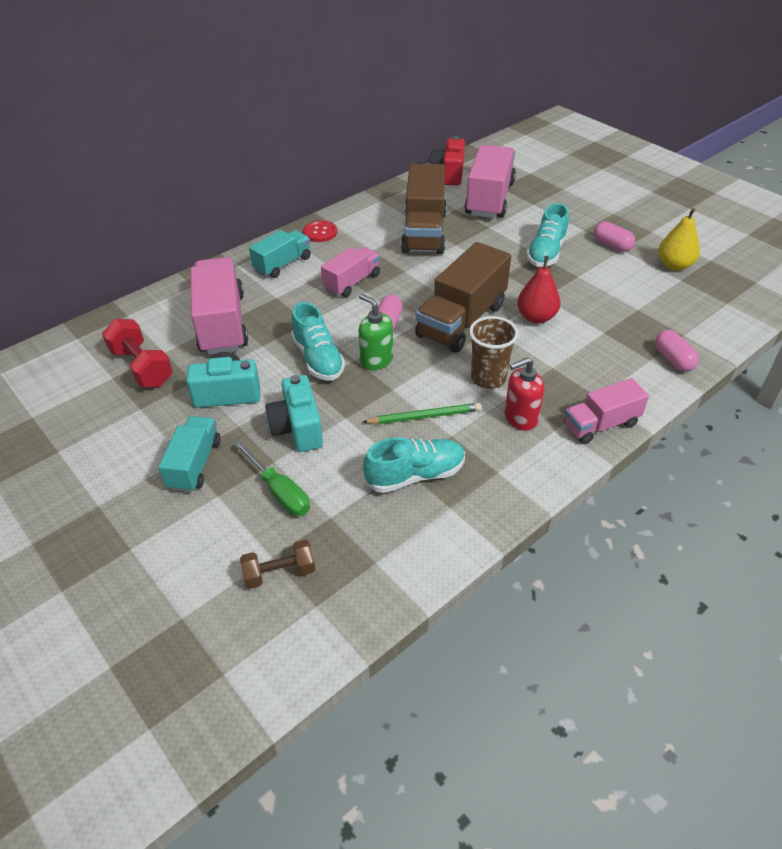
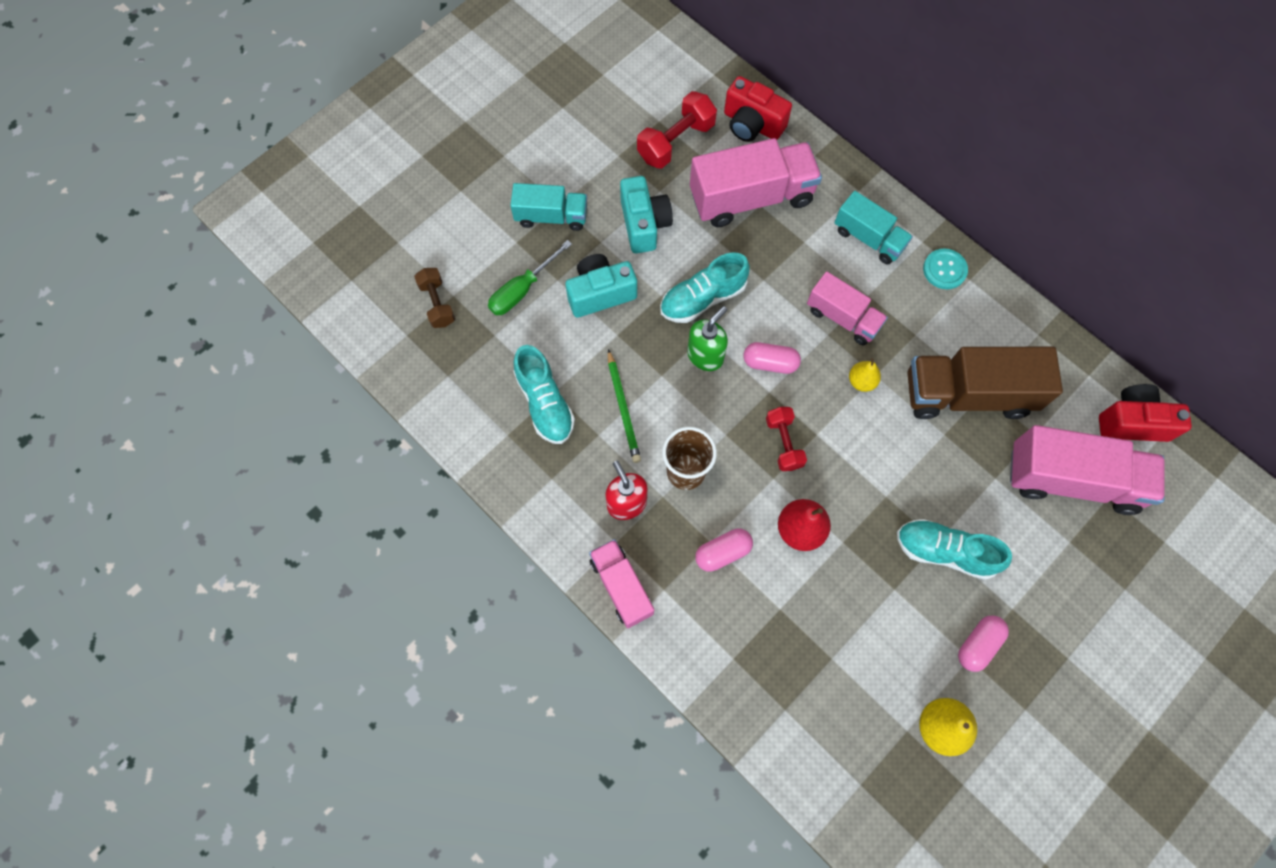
camera: 85 degrees right, 25 degrees up
(145, 318) = (752, 124): none -> red camera
(320, 232) = (944, 270): red button -> turquoise button
(409, 278) = (861, 381): none -> yellow pear
(461, 321) = (783, 443): brown truck -> red dumbbell
(673, 359) = (736, 686): pink capsule -> pink capsule (722, 552)

